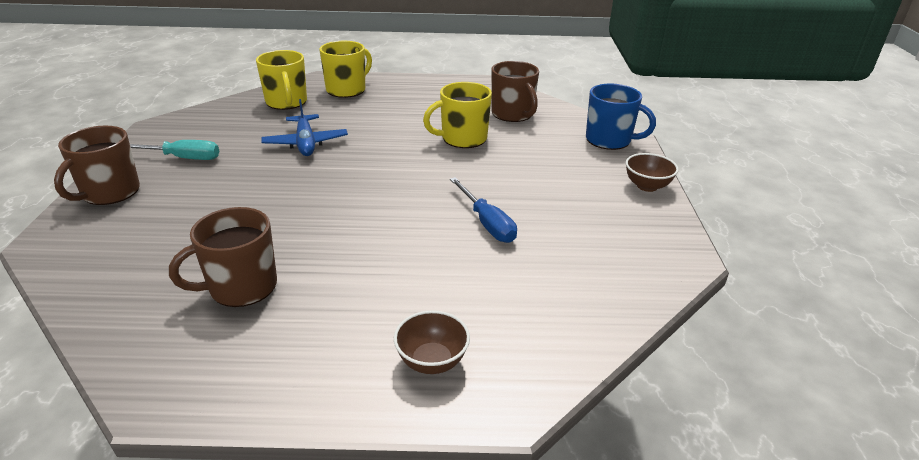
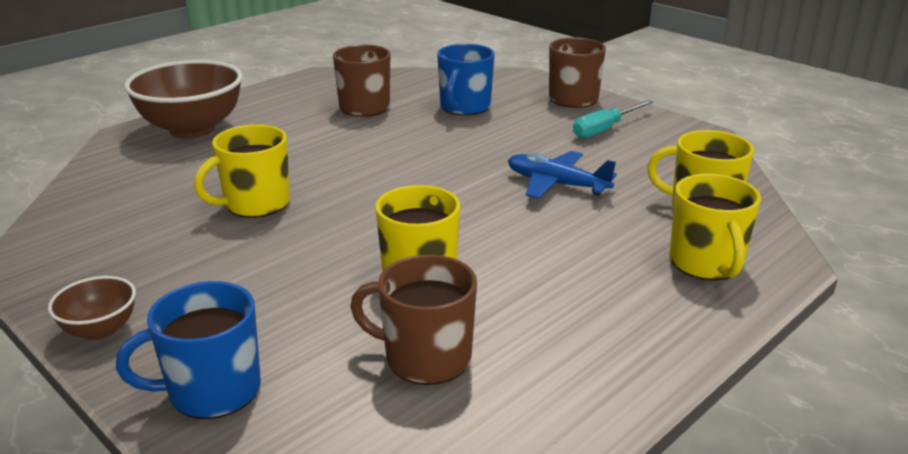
camera: 135 degrees right, 5 degrees down
(185, 232) = (464, 107): none -> blue mug
(432, 361) = (192, 129): brown bowl -> brown bowl, size x2.07
(487, 223) = (255, 204): blue screwdriver -> yellow mug

